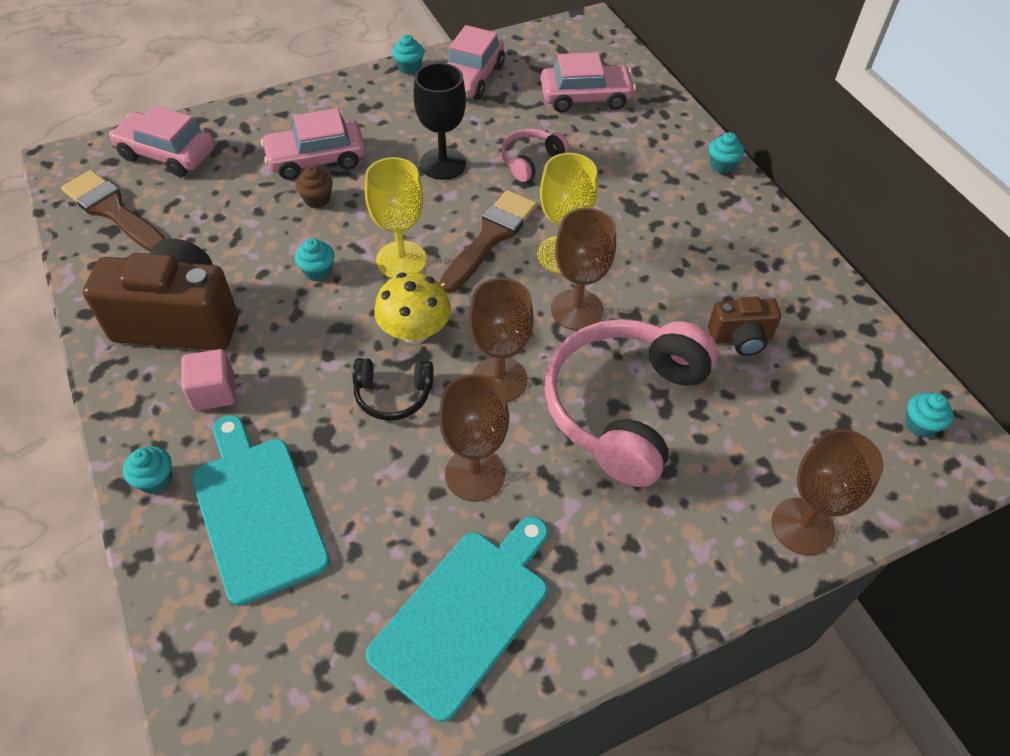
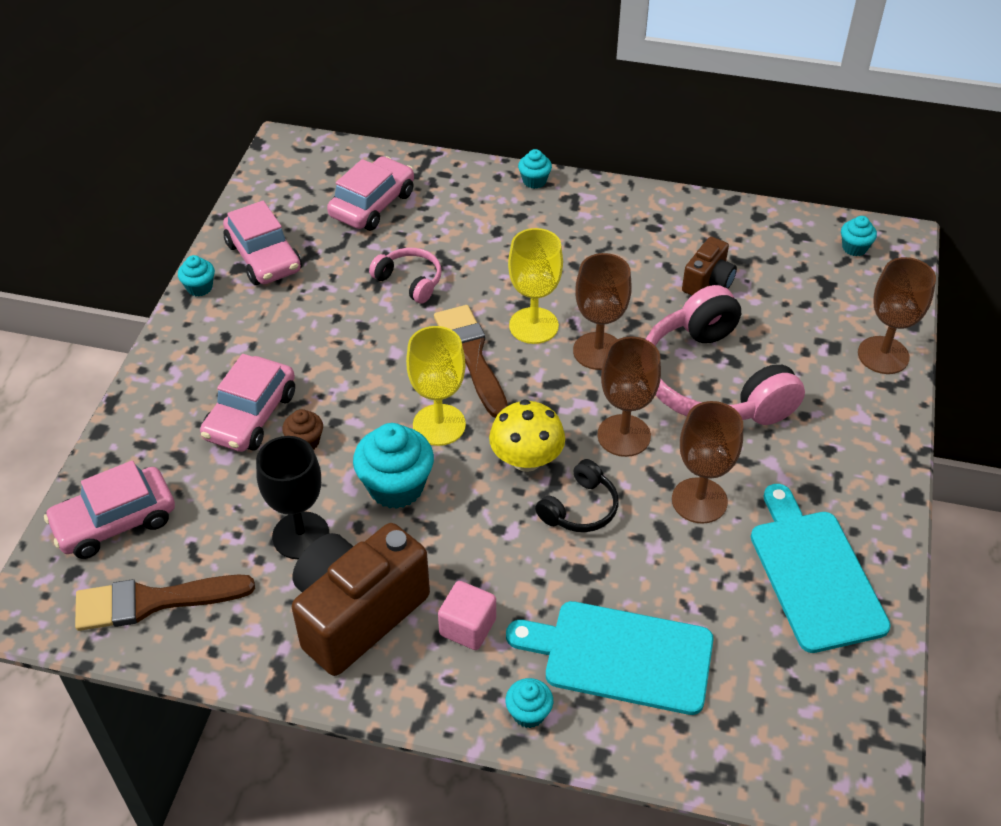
camera: 50 degrees left, 5 degrees down
(318, 271) = (396, 487): turquoise cupcake -> turquoise cupcake, size x1.90
(443, 164) = (353, 336): black goblet -> black goblet (301, 535)
(530, 160) = (410, 281): pink headphones -> pink headphones turned 135 degrees clockwise

